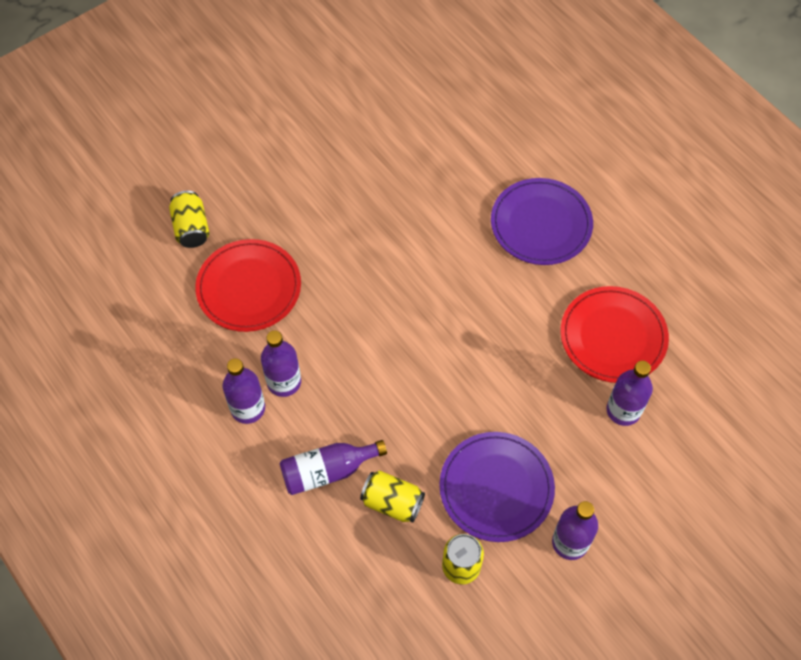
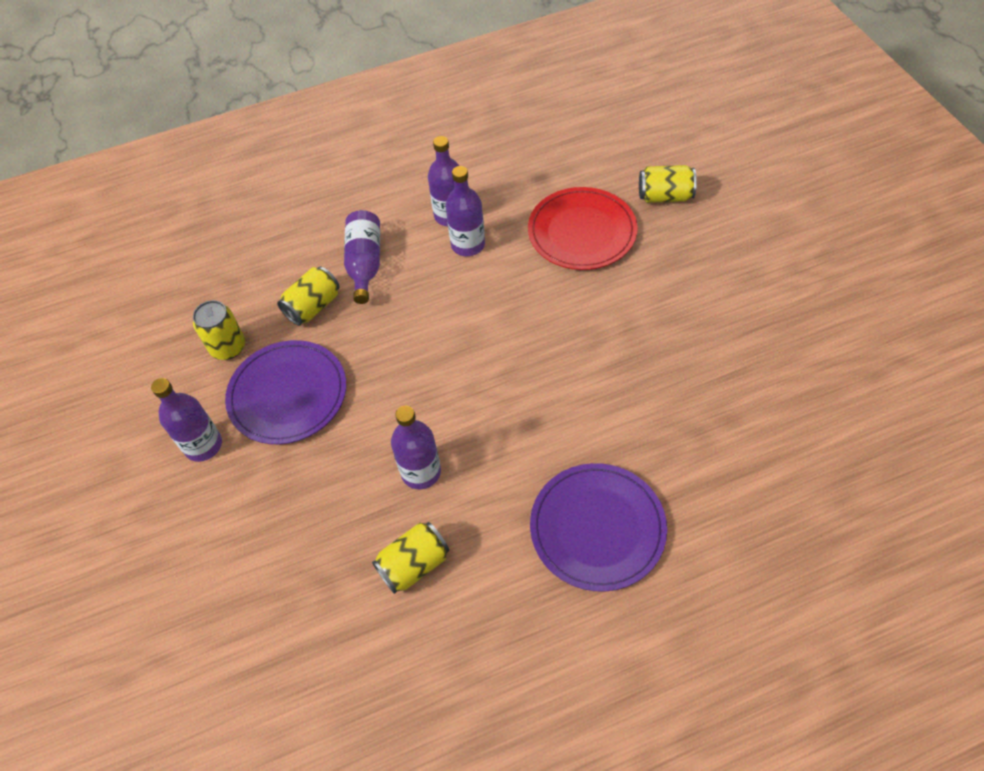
camera: 110 degrees right, 5 degrees down
(613, 336) = (414, 564): red plate -> yellow can
(623, 410) = (318, 544): purple bottle -> purple bottle (421, 472)

